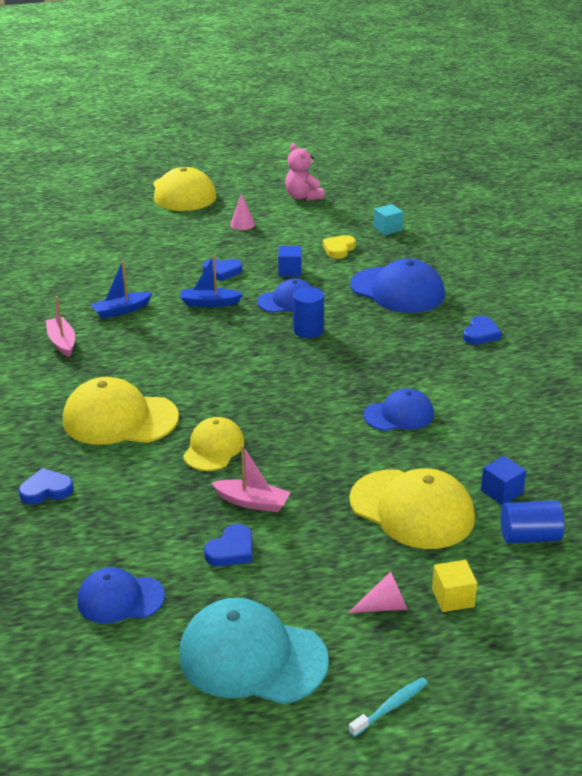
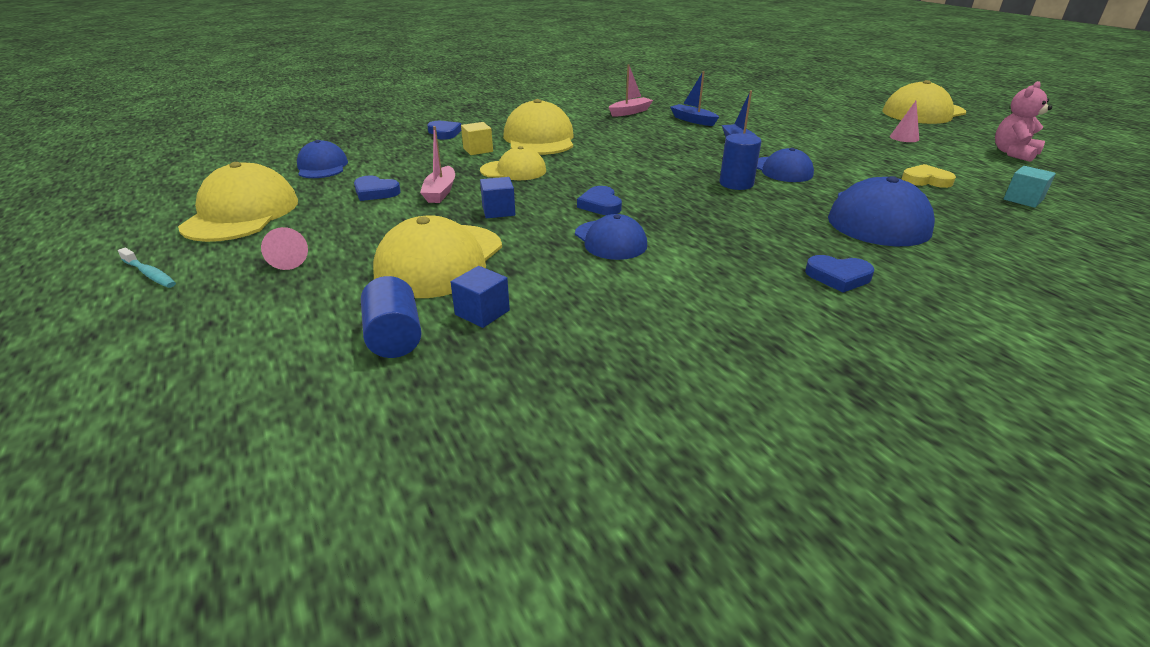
camera: 75 degrees right, 0 degrees up
(222, 272) = (800, 141): blue heart -> blue heart (600, 205)
(252, 657) = (241, 213): turquoise cap -> yellow cap
(290, 271) = (842, 165): blue cube -> blue cube (498, 211)
(453, 598) = (291, 294): yellow cube -> yellow cube (478, 150)

